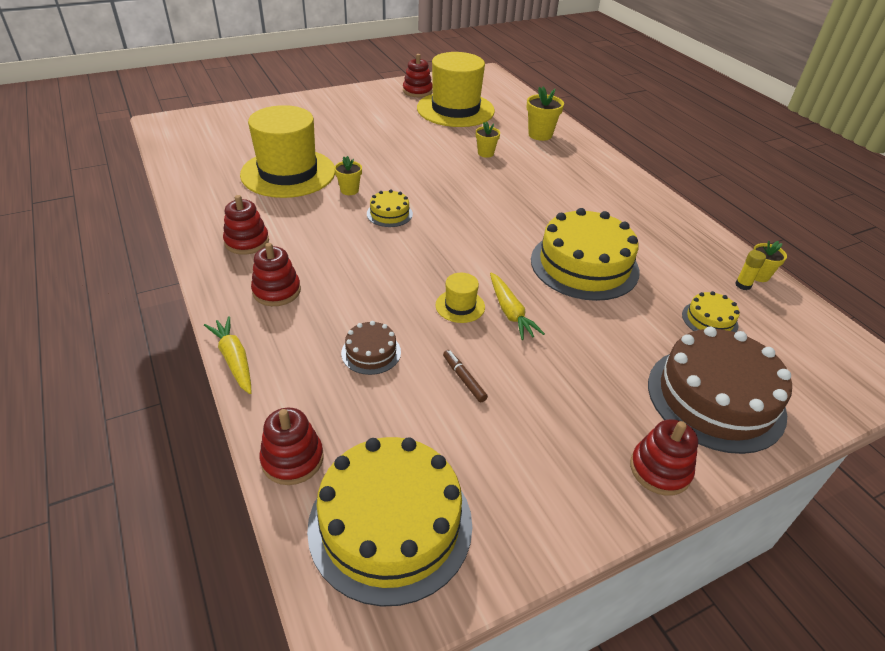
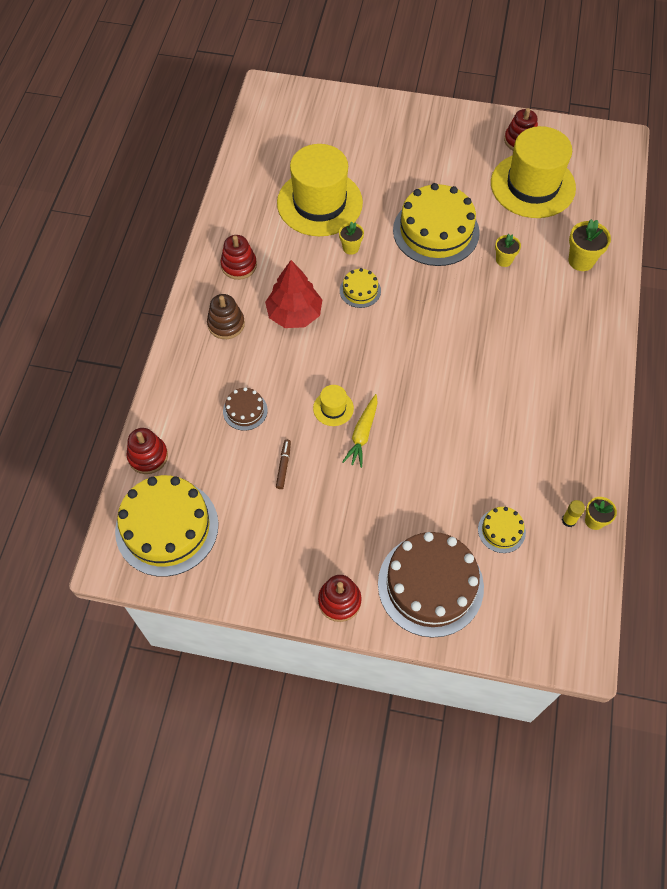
camera: 40 degrees right, 20 degrees up
(234, 359) = (164, 366): yellow carrot -> none
(276, 291) = (226, 324): red stacking toy -> brown stacking toy
(343, 254) = (294, 314): none -> red tree
(584, 265) = (460, 426): yellow cake -> yellow cake (436, 231)

